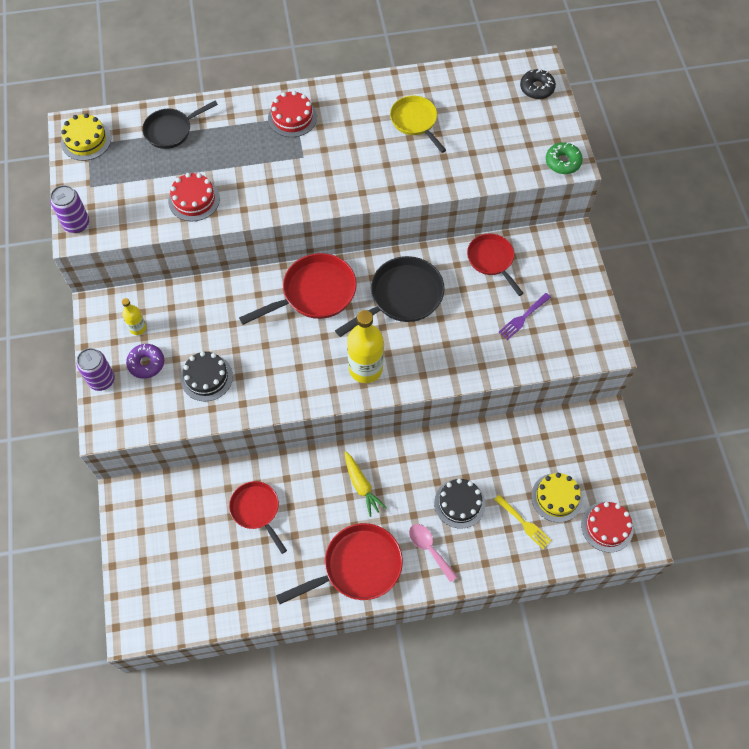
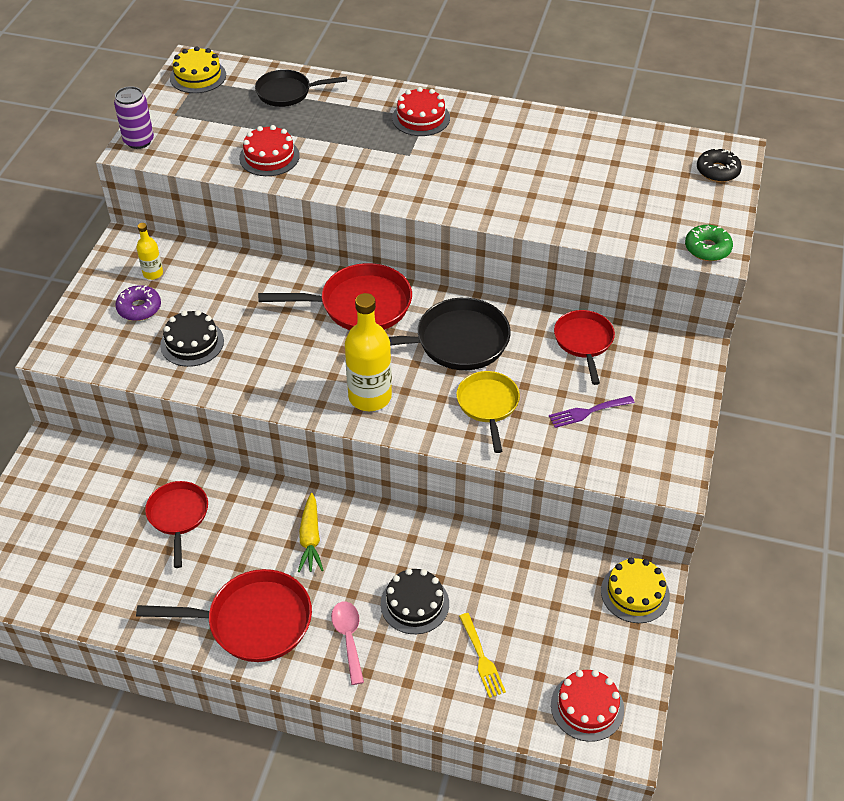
camera: 25 degrees right, 15 degrees down
(102, 380) = (84, 307): purple can -> none
(415, 121) = (554, 160): yellow pan -> yellow pan (488, 405)
(556, 497) = (540, 646): yellow cake -> yellow cake (635, 593)

